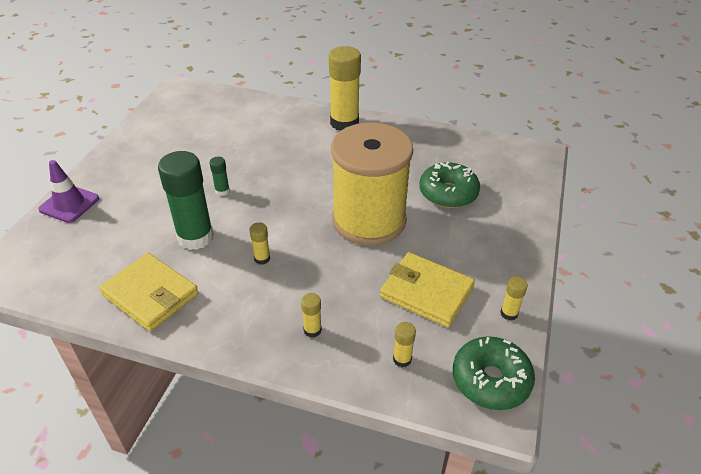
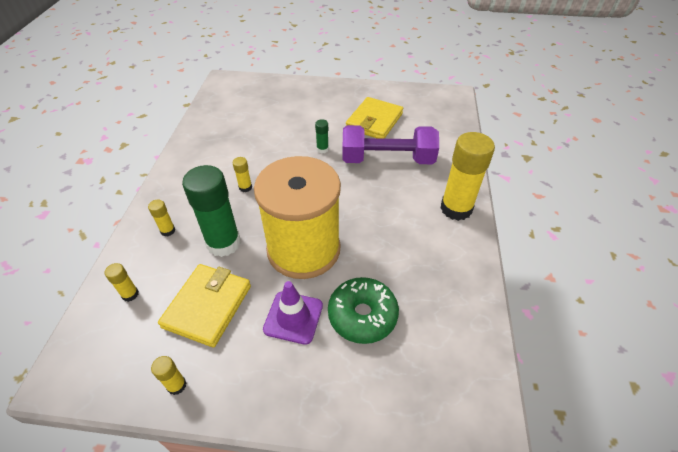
camera: 80 degrees right, 5 degrees up
(69, 204) = (291, 86): purple traffic cone -> purple traffic cone (293, 317)
(150, 294) = (207, 141): yellow wallet -> yellow wallet (374, 121)
(195, 237) = (265, 148): green glue stick -> green glue stick (223, 243)
(262, 149) = (387, 159): none -> purple dumbbell
(490, 380) = (95, 368): green donut -> none

